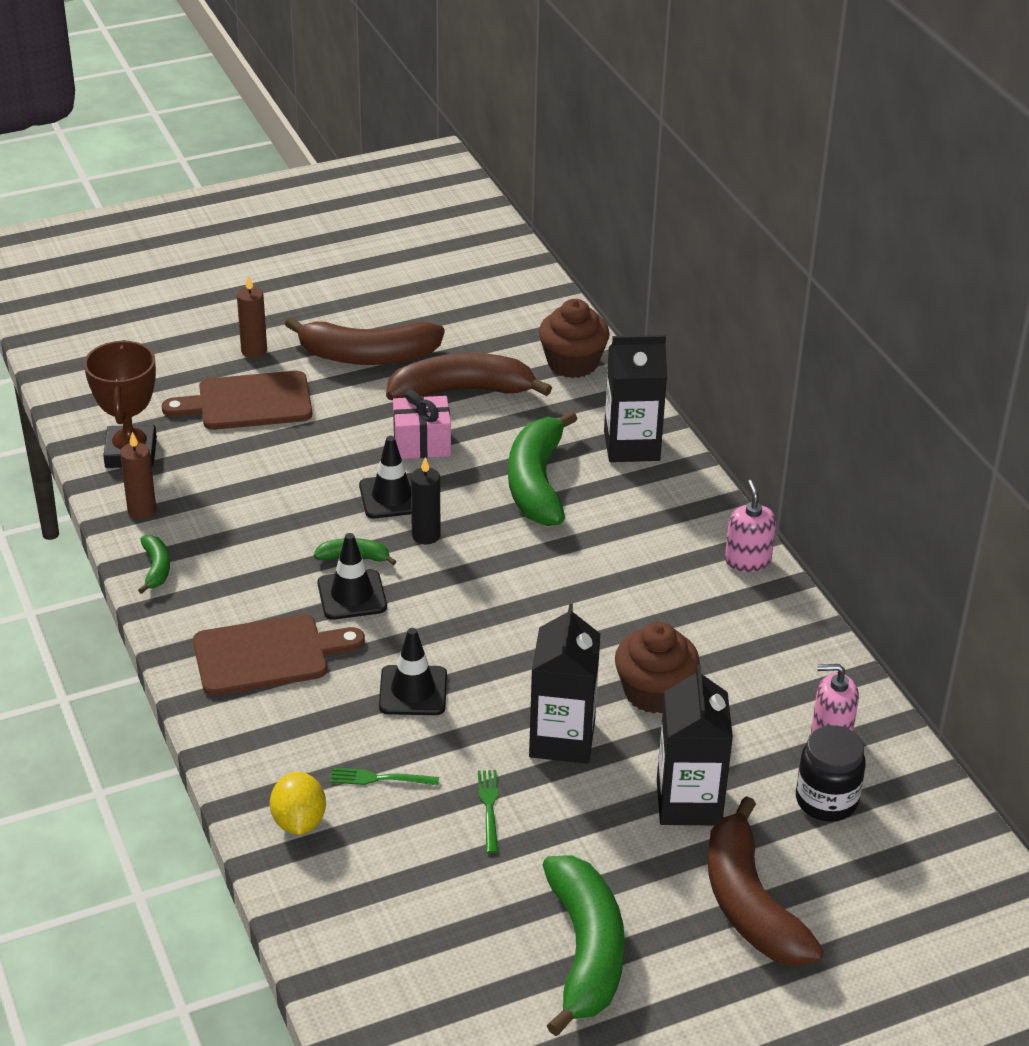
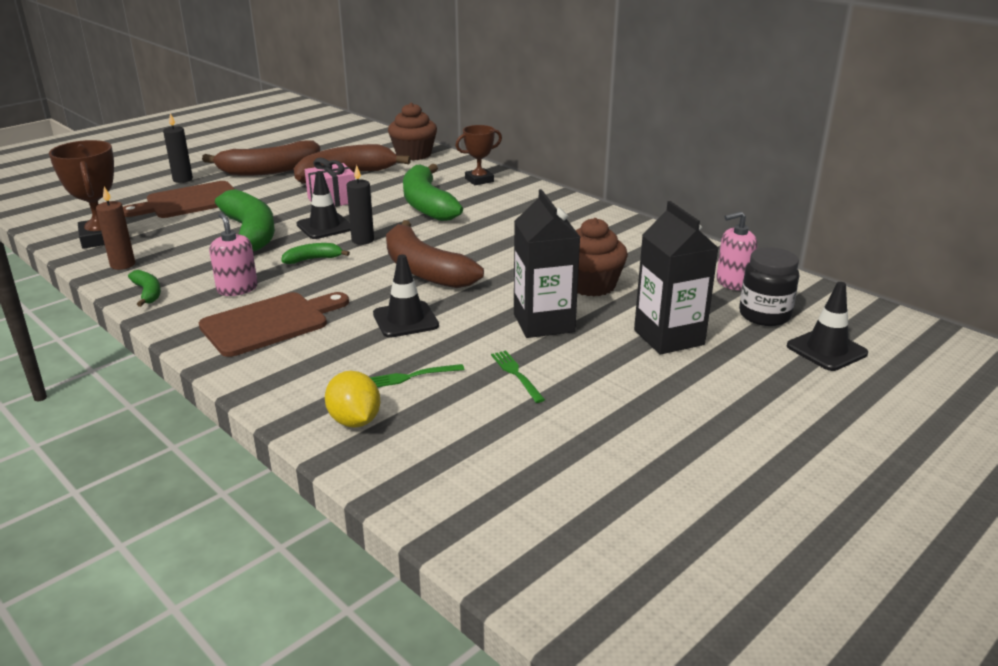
camera: 20 degrees left, 10 degrees down
(254, 351) = (183, 179): brown candle -> black candle
(352, 595) = (323, 278): black traffic cone -> black traffic cone (826, 350)
(586, 951) = (670, 448): green banana -> green banana (250, 233)
(631, 446) = (479, 180): black carton -> brown trophy
(747, 561) = (598, 214): pink soap dispenser -> pink soap dispenser (237, 289)
(749, 903) = (769, 385): brown banana -> brown banana (424, 270)

